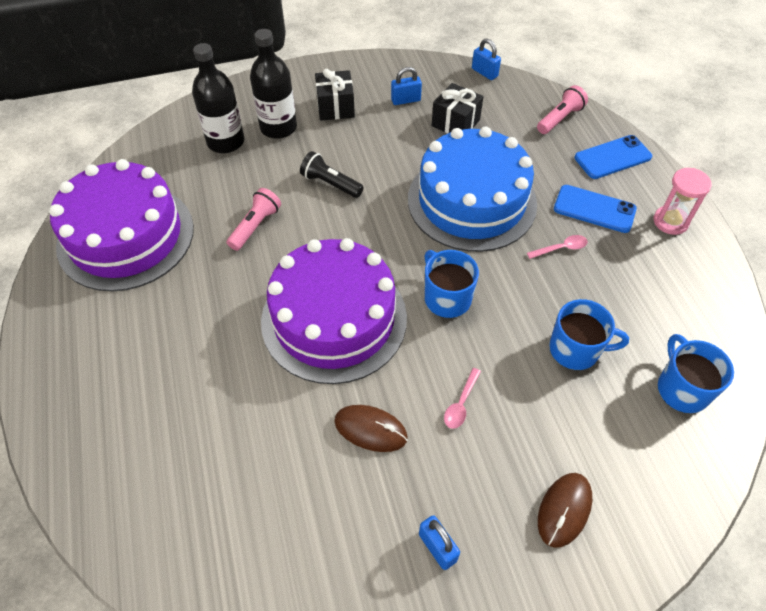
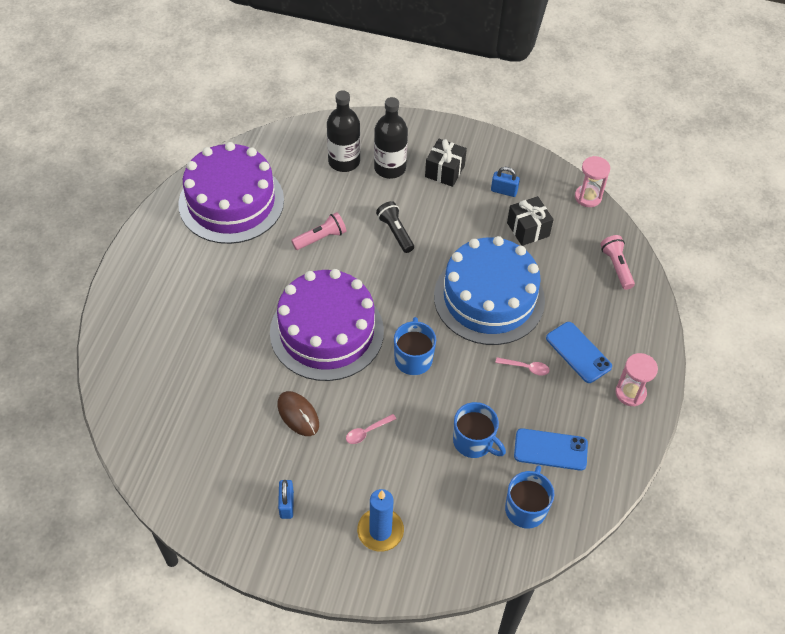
camera: 30 degrees right, 0 degrees up
(484, 72) = (588, 197): blue padlock -> pink hourglass
(559, 118) = (616, 267): pink flashlight -> pink flashlight turned 90 degrees counterclockwise
(564, 510) = (380, 531): brown mouse -> blue candle
(612, 157) = (631, 320): blue phone -> blue phone (550, 450)

